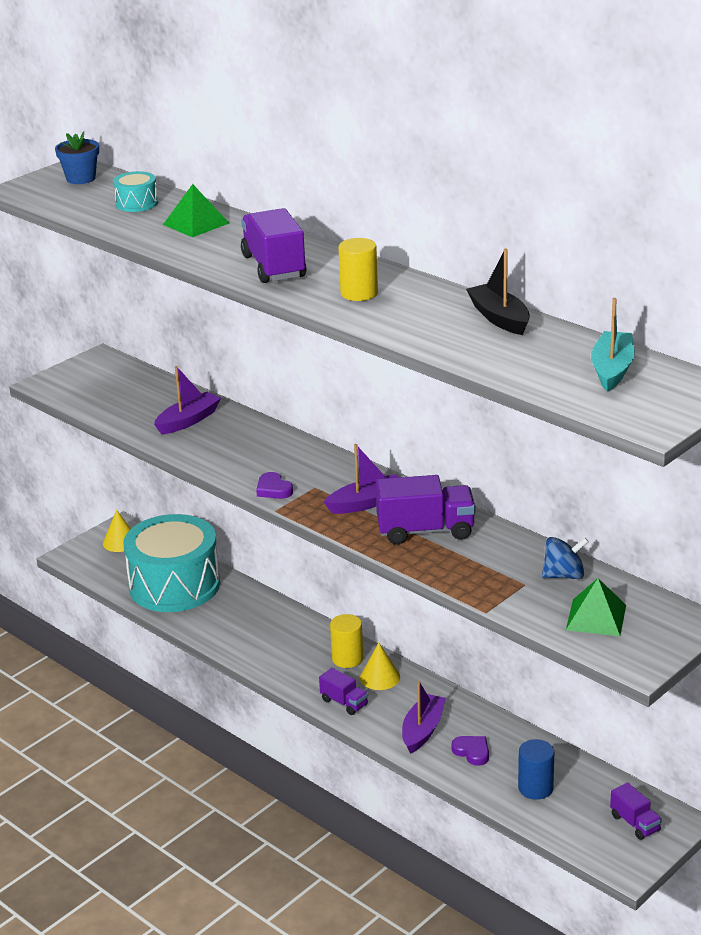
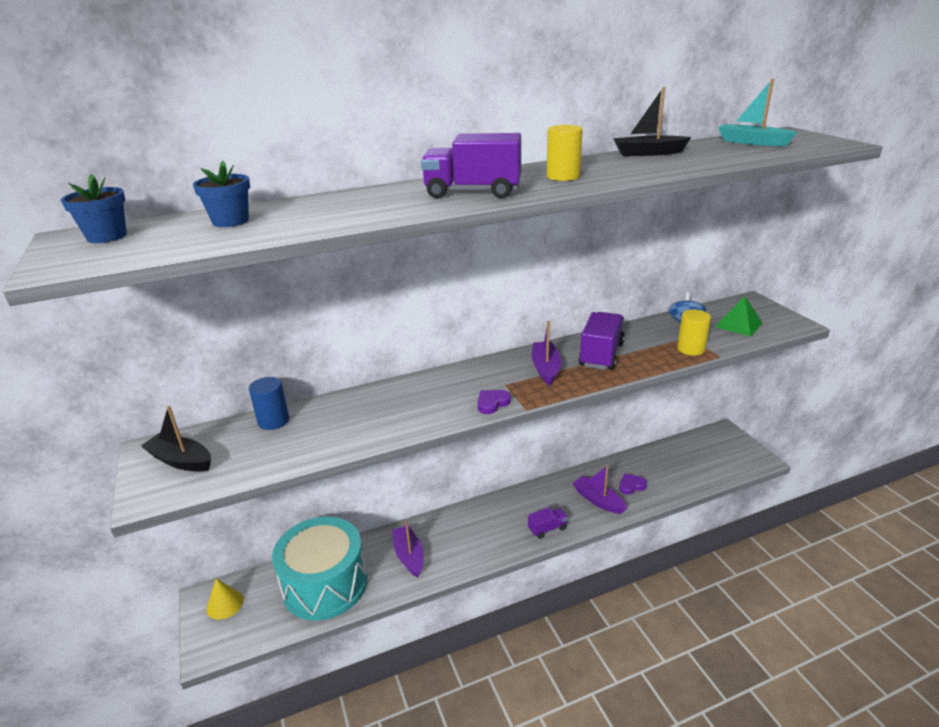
camera: 65 degrees left, 0 degrees up
(94, 377) = (181, 460): none -> black boat
(137, 203) = (230, 221): turquoise drum -> blue flower pot
(188, 421) = (334, 422): purple boat -> purple boat (409, 556)
(196, 223) = (328, 206): green pyramid -> none
(273, 489) = (492, 403): purple heart -> purple heart turned 150 degrees clockwise
(347, 658) = (497, 512): yellow cylinder -> yellow cylinder (690, 349)
(380, 677) = (529, 502): yellow cone -> none
(535, 788) = (677, 471): blue cylinder -> blue cylinder (273, 421)
(635, 823) = (722, 445): purple truck -> none

